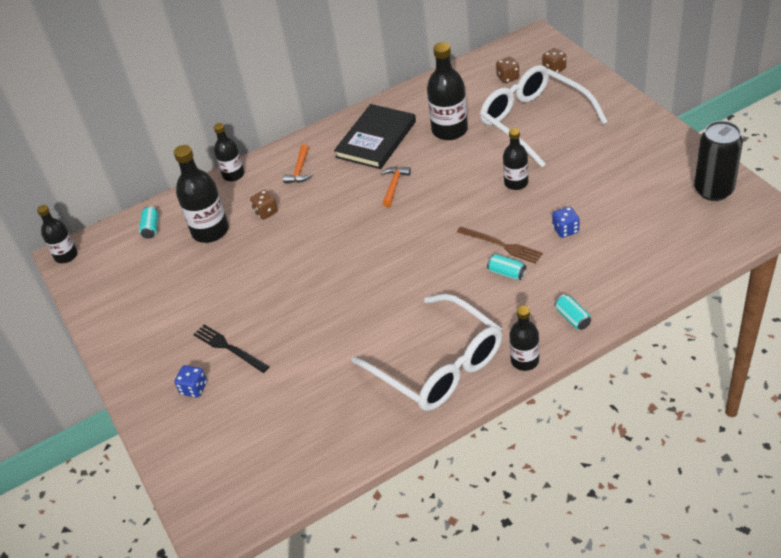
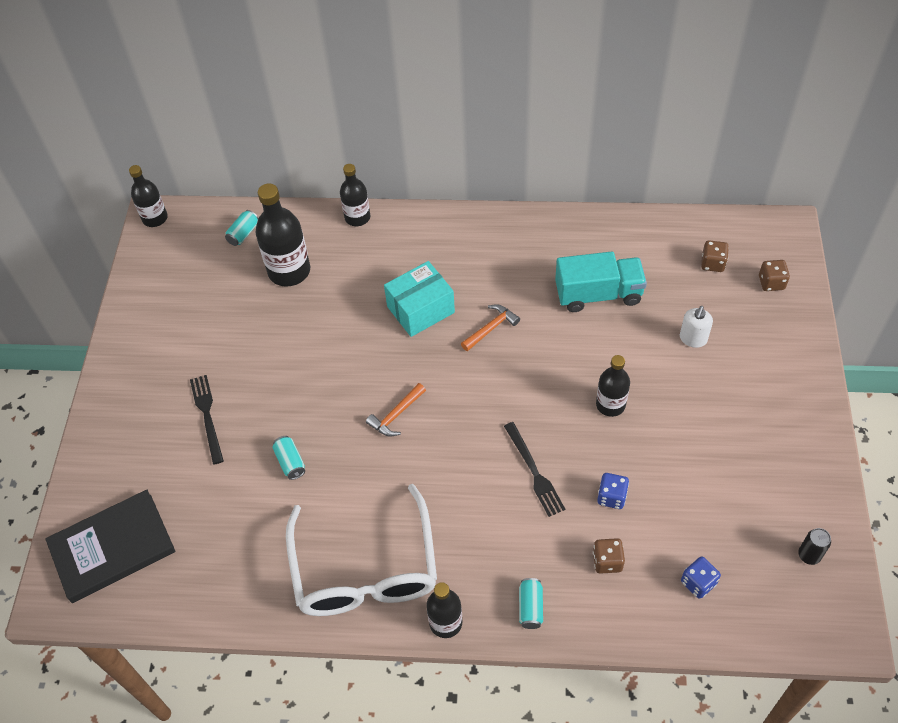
camera: 30 degrees right, 10 degrees up
(194, 388) = (148, 439): blue dice -> blue dice (698, 583)
(266, 212) = (352, 281): brown dice -> brown dice (607, 561)
(299, 170) = (419, 251): orange hammer -> orange hammer (396, 415)
(333, 201) = (420, 309): none -> turquoise box
(376, 139) = (518, 259): black book -> black book (112, 548)
(449, 130) = (598, 294): black bottle -> turquoise truck
(501, 245) = (534, 471): brown fork -> black fork
(506, 273) = (512, 508): turquoise can -> turquoise can (290, 462)
(534, 121) = (693, 339): white glasses -> white soap dispenser
(713, 190) = (809, 555): black can -> black can, size x0.46

